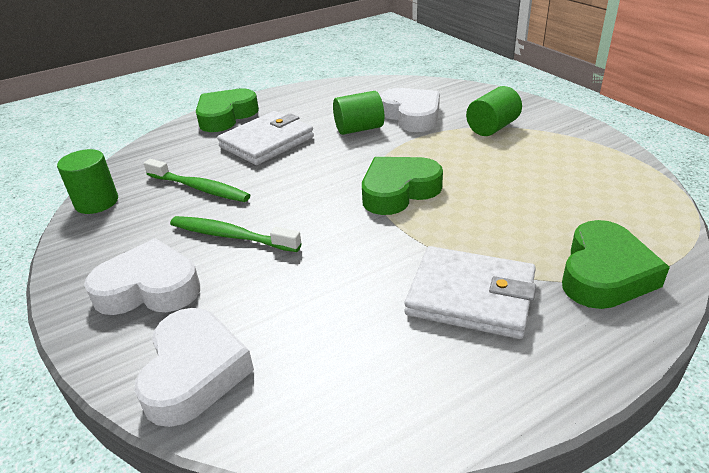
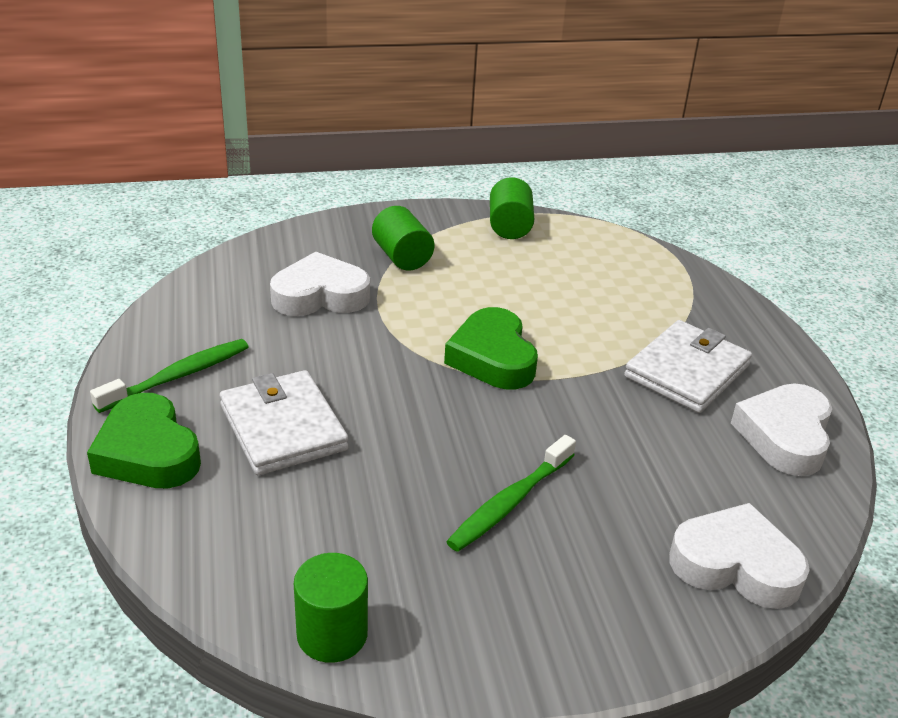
camera: 75 degrees left, 0 degrees up
(149, 288) = (584, 588): white heart -> white heart (784, 436)
(199, 188) = (369, 514): green toothbrush -> green toothbrush (178, 376)
(359, 129) = (318, 343): green cylinder -> green cylinder (509, 227)
(604, 273) = (684, 299): green heart -> none

